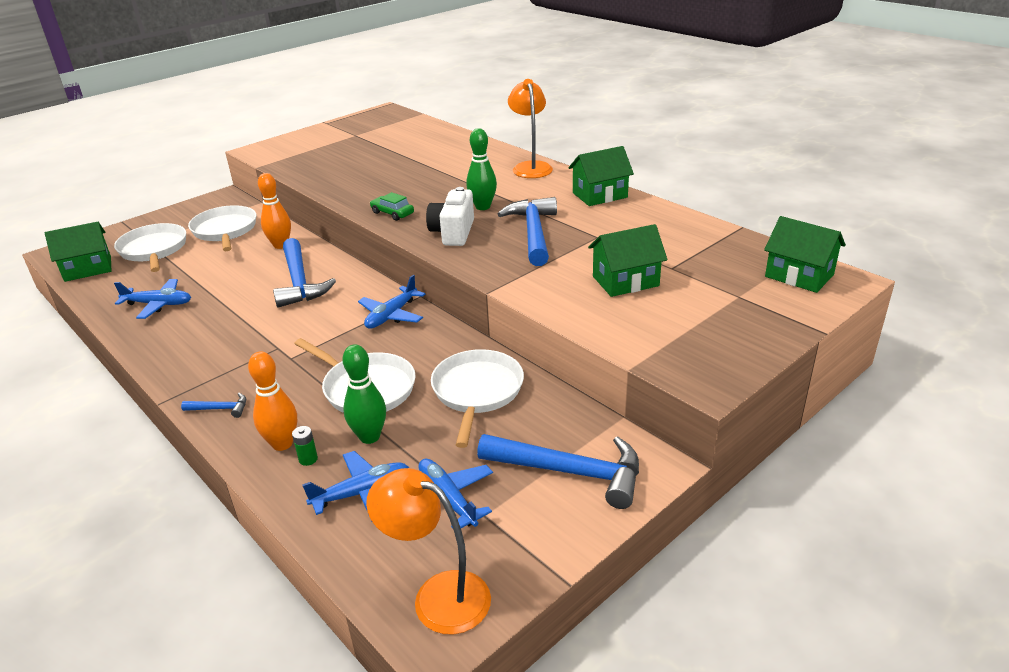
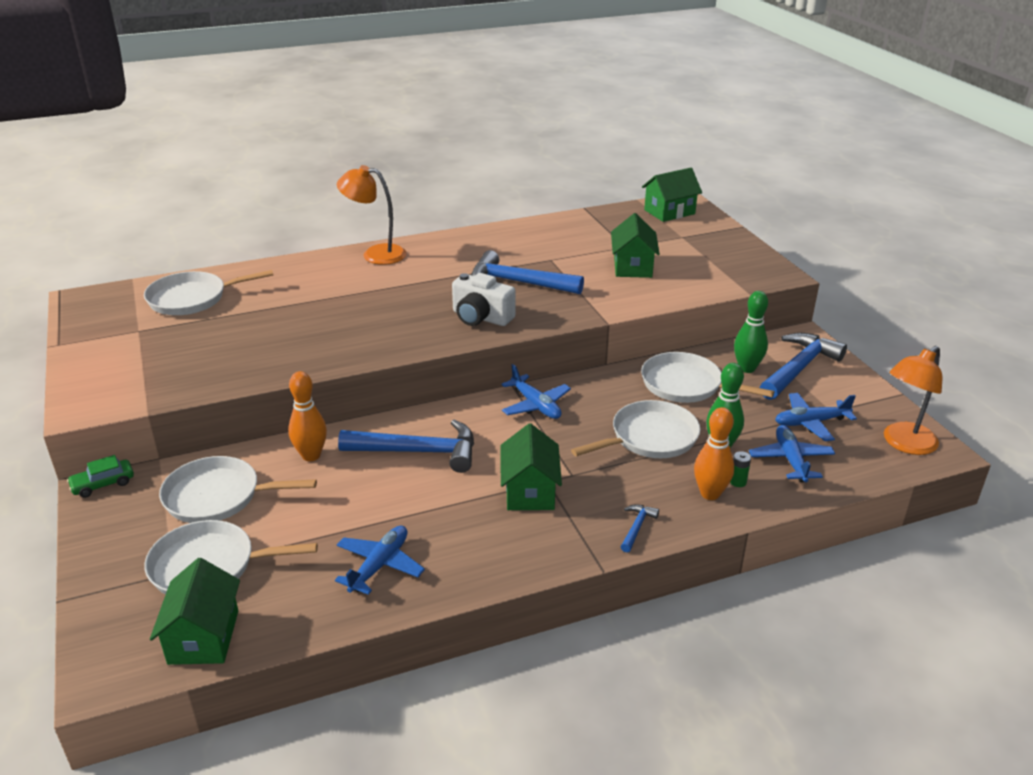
camera: 70 degrees left, 0 degrees up
(392, 213) = (403, 341): green car -> green car (103, 484)
(407, 135) = (192, 299): none -> white pan
(482, 207) = (440, 293): green bowling pin -> green bowling pin (747, 368)
(600, 195) = (474, 240): green house -> green house (530, 491)

